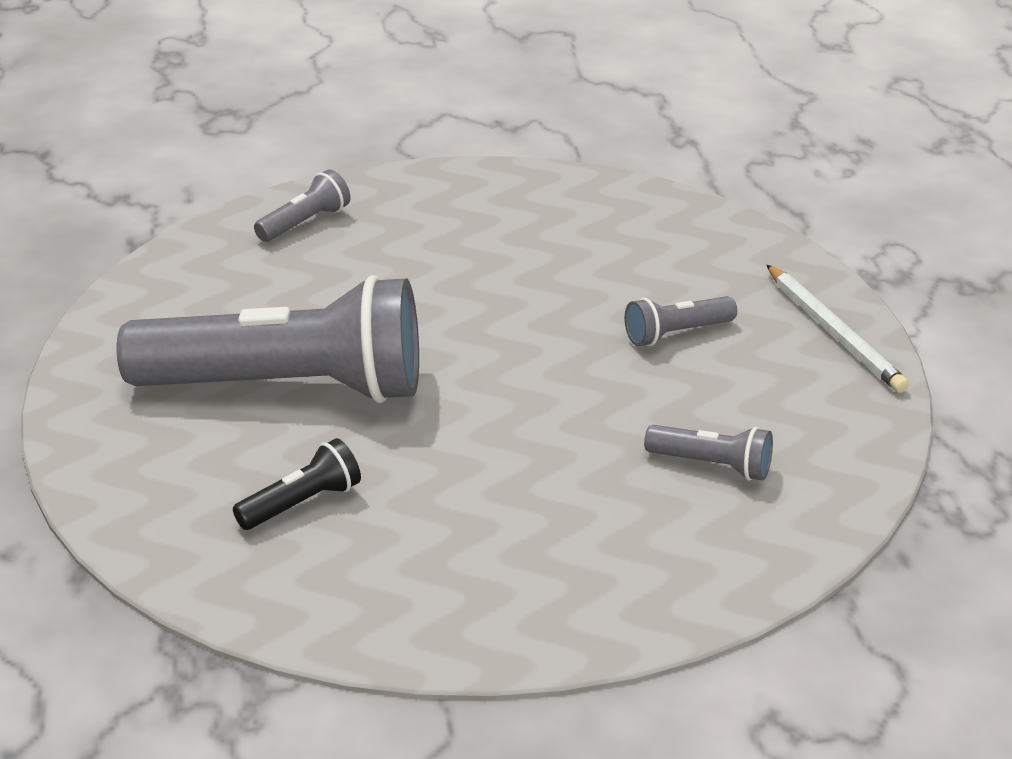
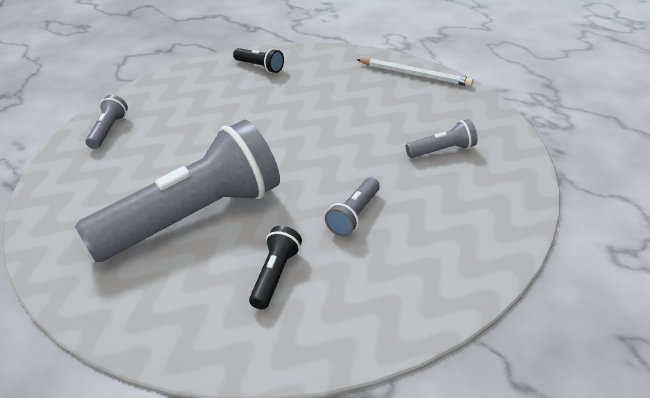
camera: 35 degrees left, 5 degrees up
(608, 214) = (260, 67): none -> black flashlight
(676, 334) = (353, 103): grey flashlight -> grey flashlight (354, 215)

